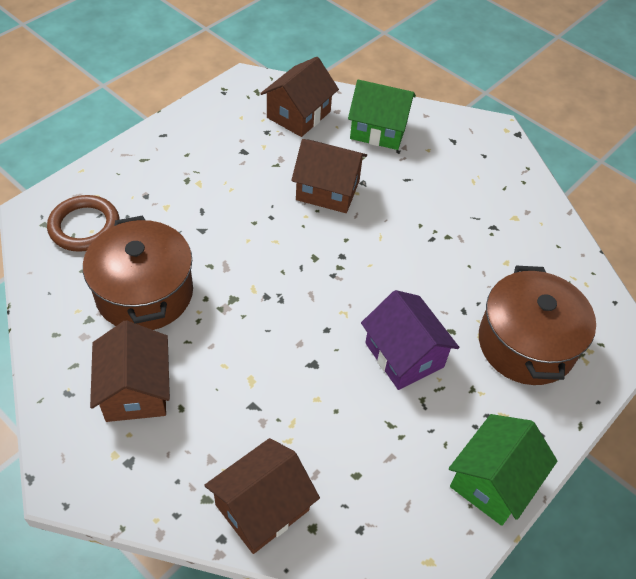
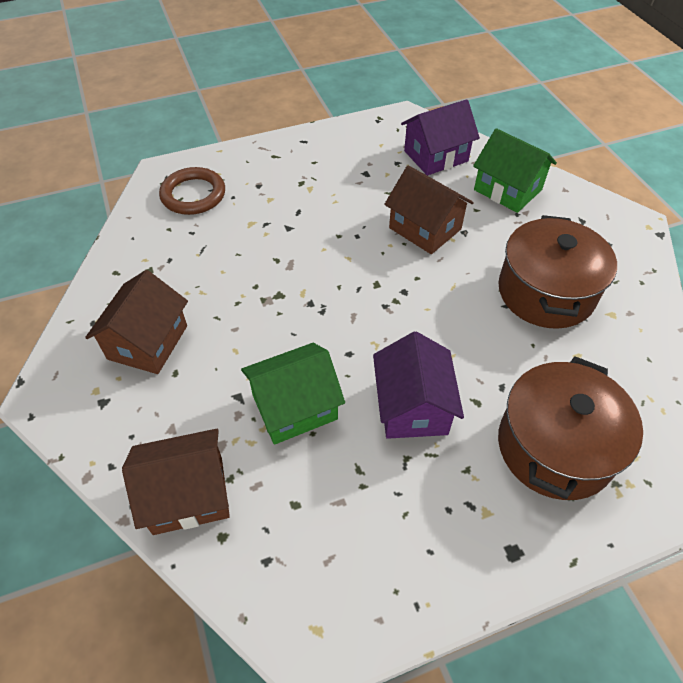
camera: 30 degrees right, 0 degrees up
(144, 293) = (207, 264): brown pot -> brown pot (546, 292)
(298, 114) = (436, 156): brown house -> purple house
(493, 481) = (436, 577): green house -> green house (294, 407)

